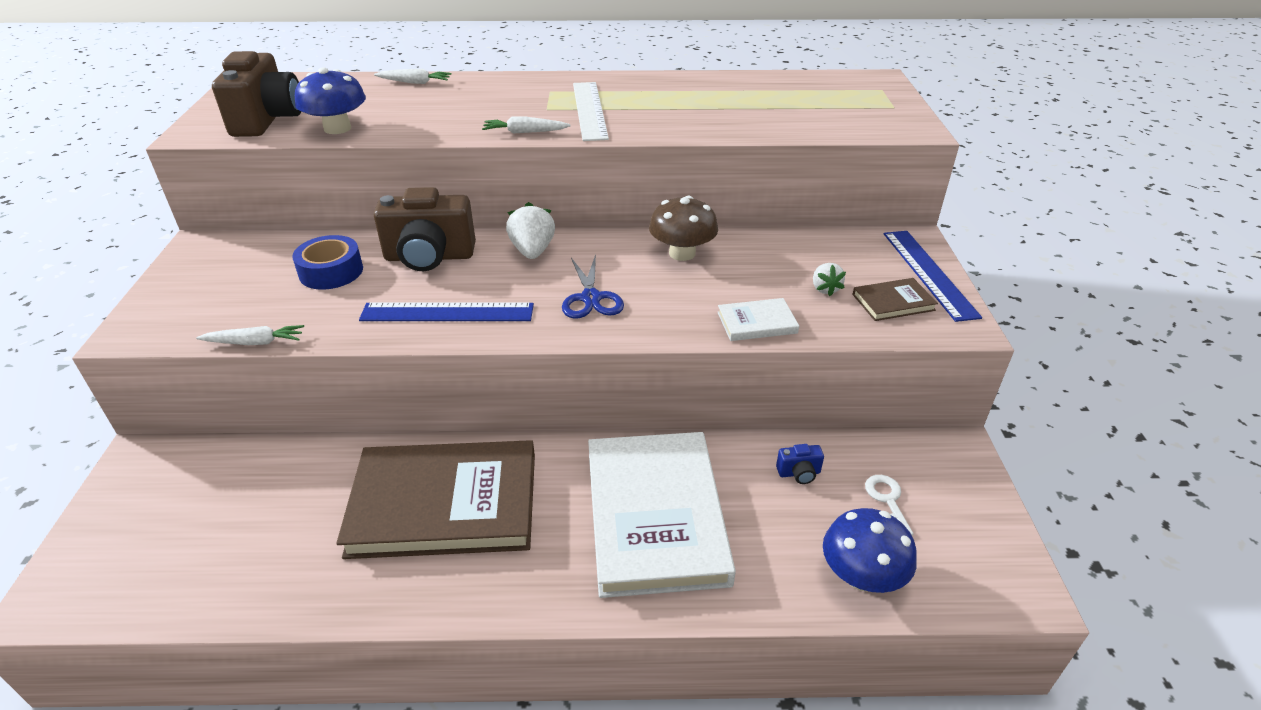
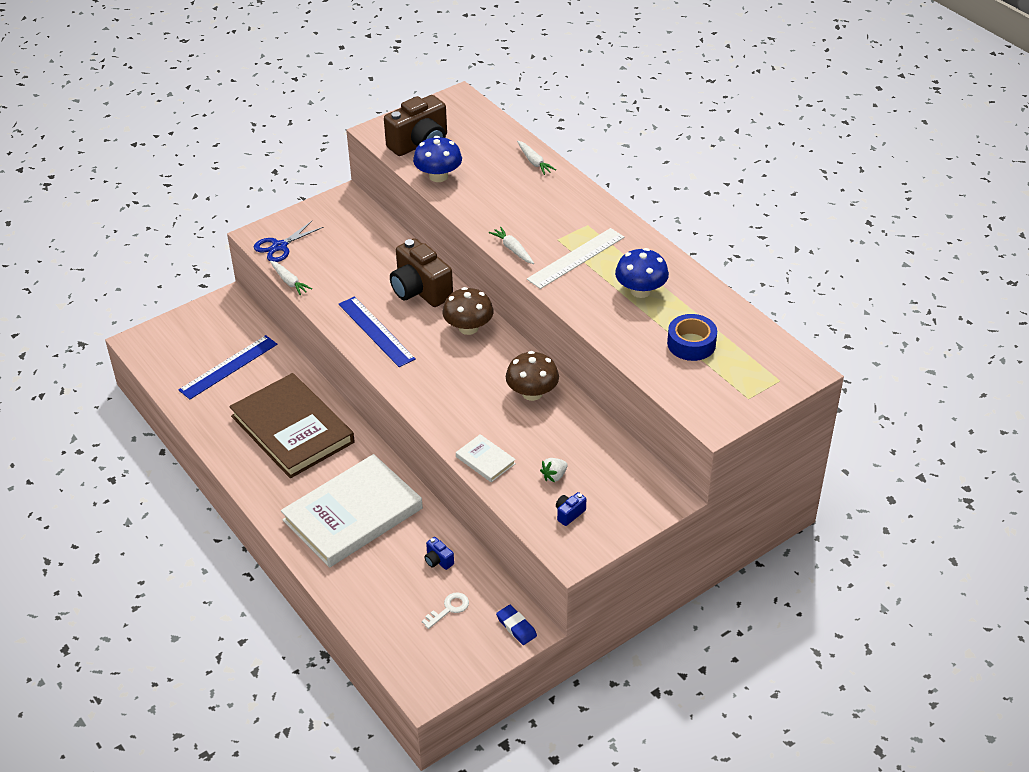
camera: 55 degrees right, 5 degrees up
(331, 271) = (369, 264): blue tape -> blue tape (691, 344)
(532, 251) = (468, 328): white strawberry -> brown mushroom
(591, 298) = (443, 379): blue scissors -> blue scissors (279, 246)
(861, 576) = (379, 617): blue mushroom -> blue mushroom (640, 291)
(893, 302) = (569, 514): brown book -> blue camera
(929, 273) = (625, 520): blue ruler -> blue ruler (228, 367)
(950, 456) = (516, 627): none -> blue eraser

